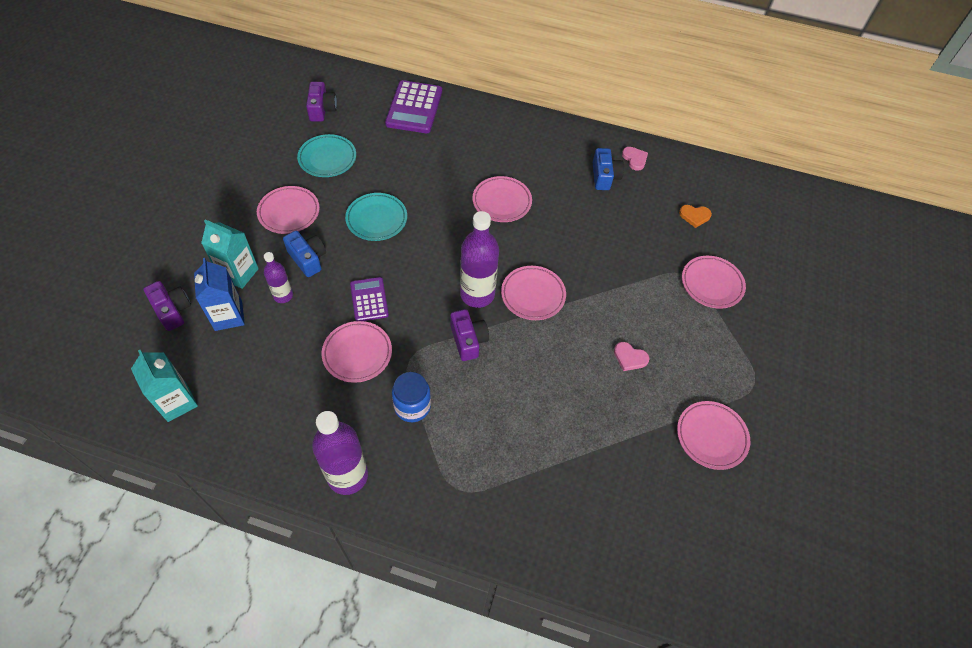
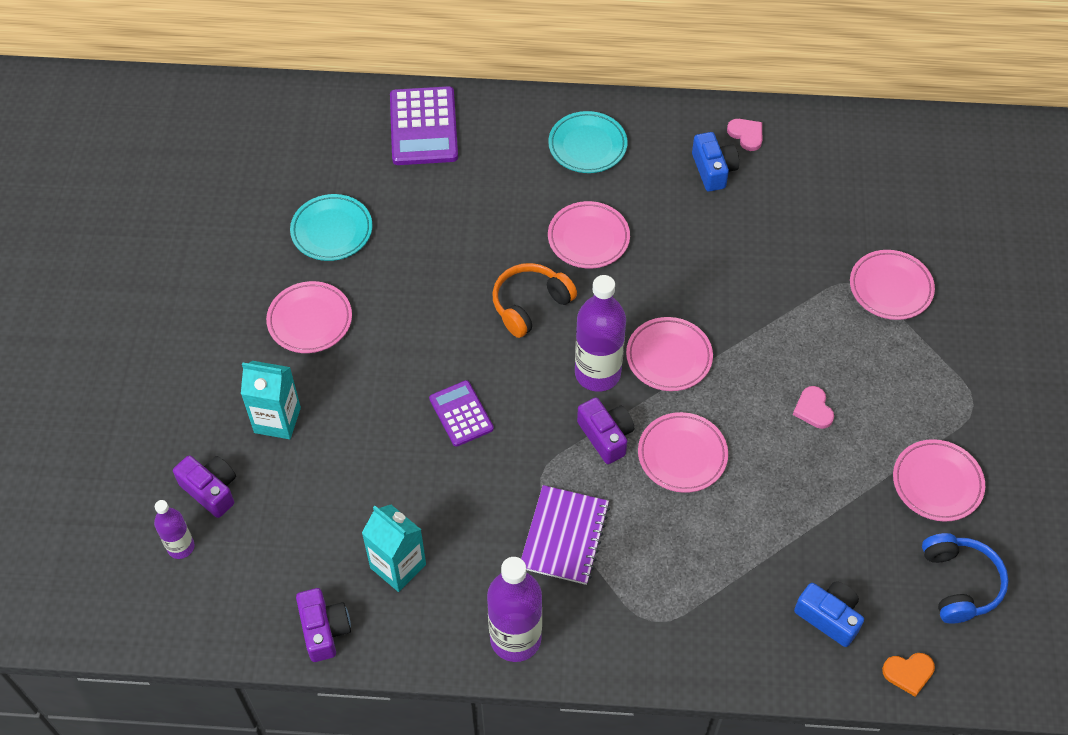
camera: 10 degrees left, 0 degrees up
(177, 402) = (268, 604): turquoise carton -> turquoise carton (398, 566)
(228, 316) = (287, 479): blue carton -> none
(283, 296) = (347, 435): purple bottle -> purple bottle (181, 547)
(308, 259) = (360, 378): blue camera -> blue camera (829, 617)
(322, 109) = (296, 159): purple camera -> purple camera (324, 630)
(357, 353) = (472, 487): pink plate -> pink plate (682, 455)
(376, 219) = (431, 302): turquoise plate -> turquoise plate (587, 146)
(412, 406) = (564, 536): blue jar -> purple notebook
(445, 236) = (530, 305): none -> orange headphones
(629, 357) = (813, 409): pink heart -> pink heart turned 60 degrees clockwise
(694, 216) = (846, 199): orange heart -> orange heart (908, 673)
(710, 521) = (959, 583): none -> blue headphones

